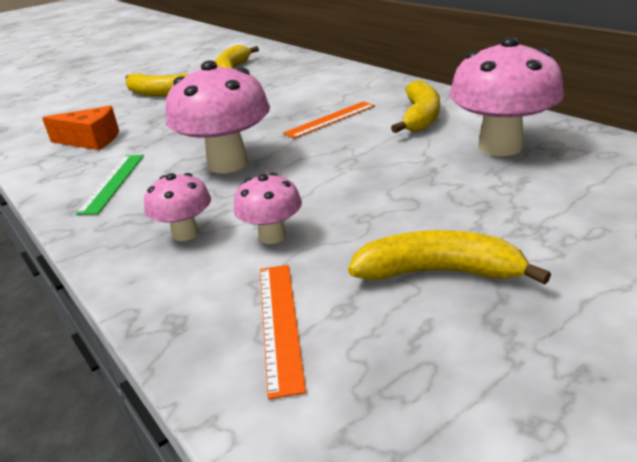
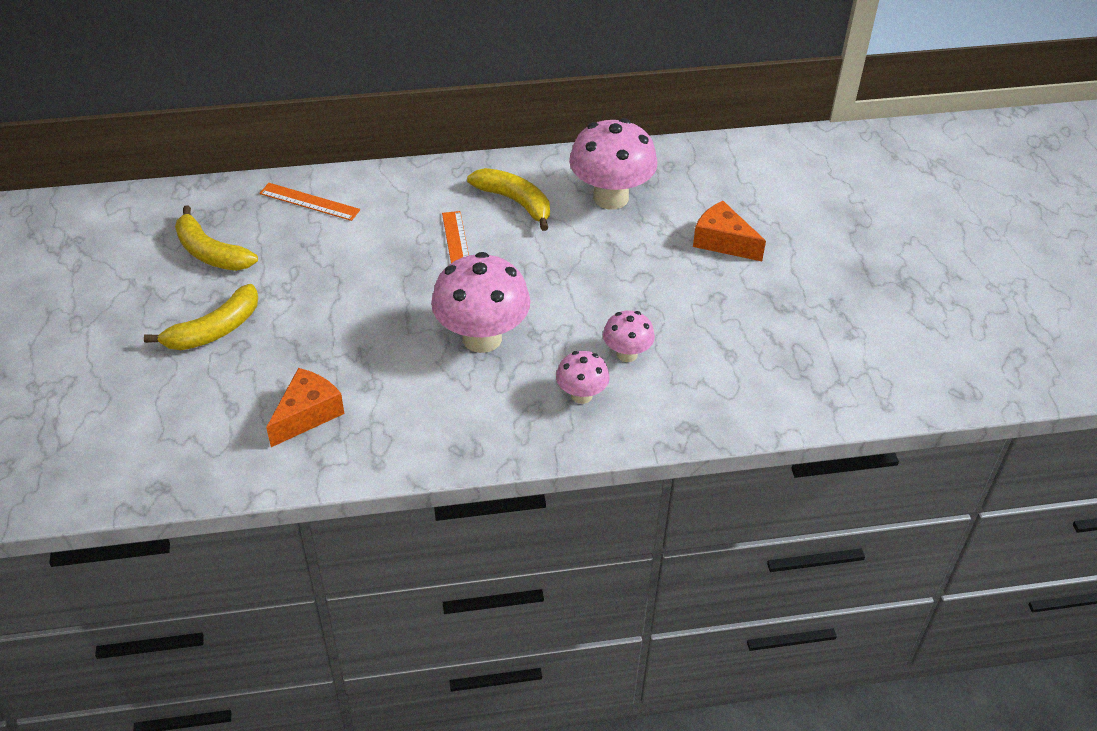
camera: 65 degrees left, 15 degrees up
(113, 183) = (442, 417): green ruler -> none
(279, 323) = (723, 384): orange ruler -> orange ruler (309, 202)
(438, 272) = (729, 304): yellow banana -> none
(546, 227) = (723, 242): none -> orange cheese

